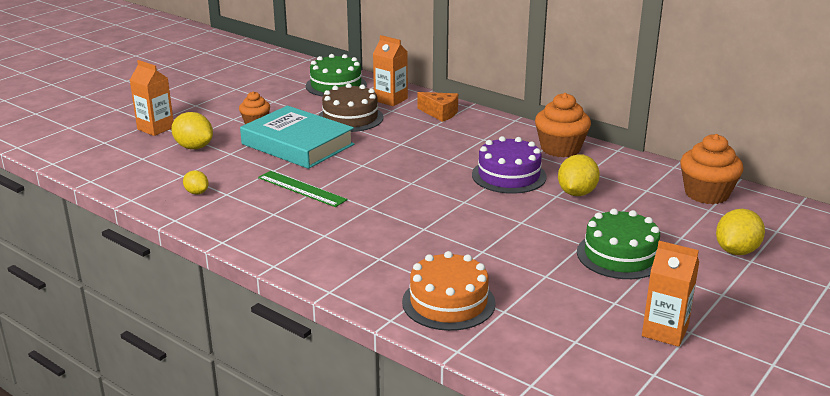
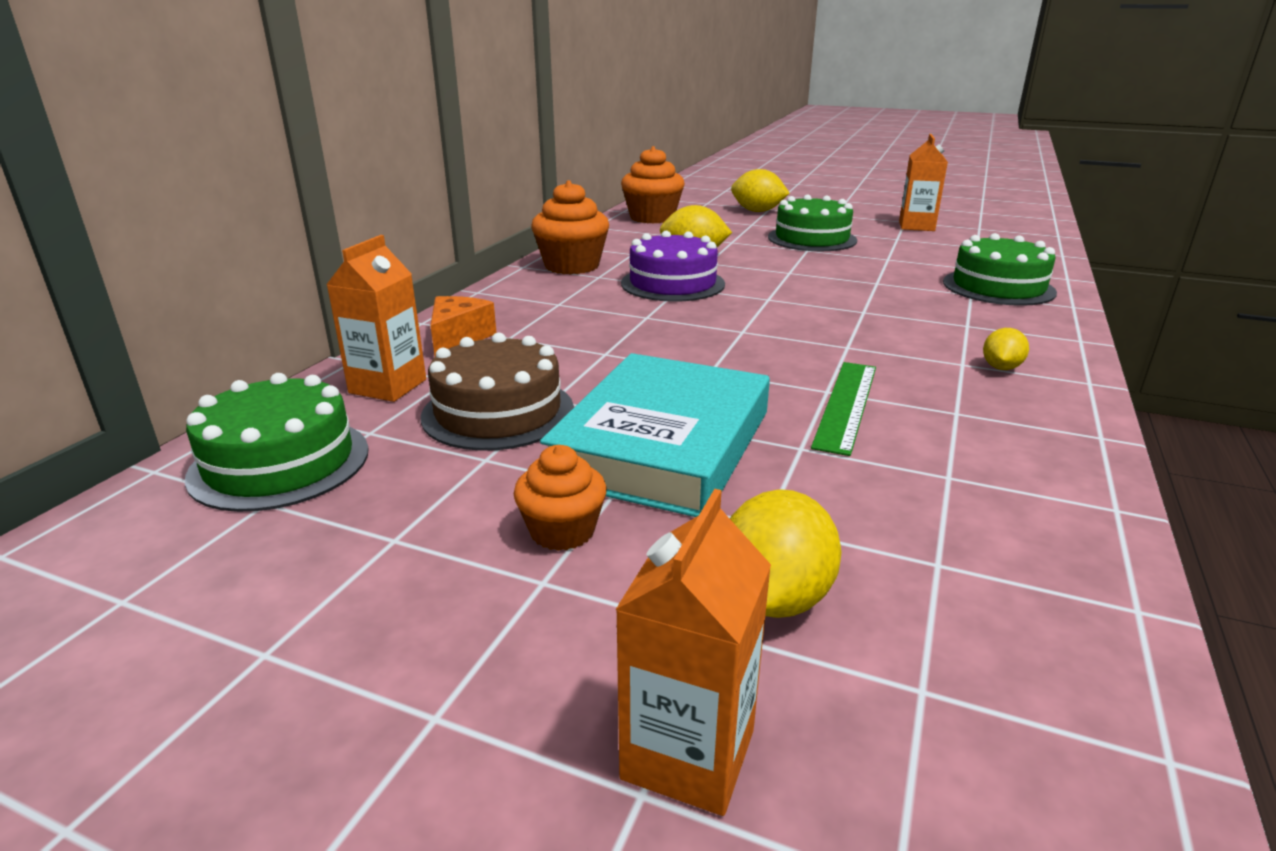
camera: 105 degrees left, 0 degrees up
(196, 192) = (988, 515): yellow lemon -> yellow lemon (1001, 368)
(448, 302) = (998, 287): orange cake -> green cake

